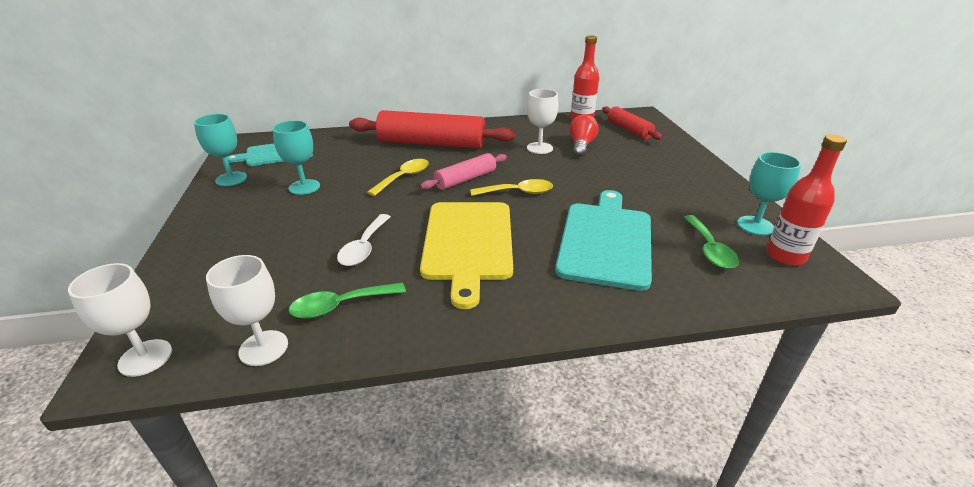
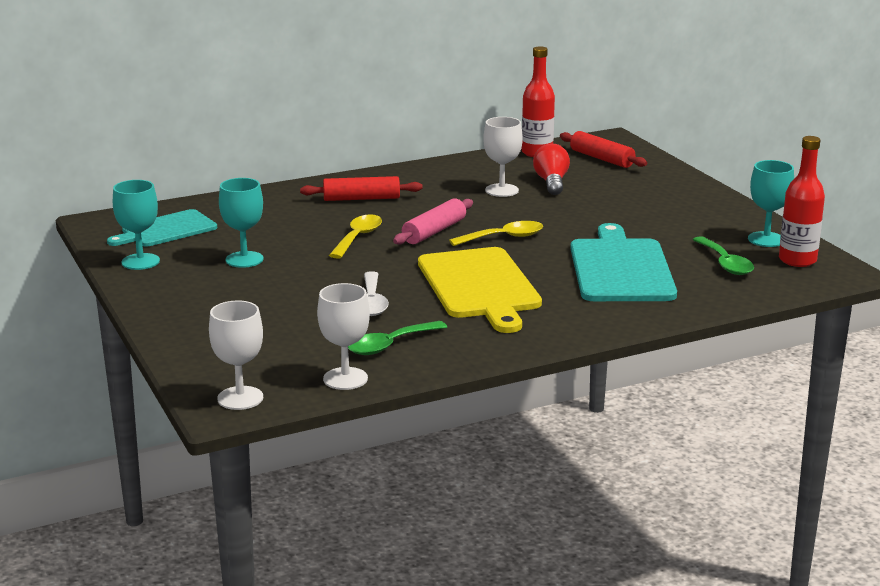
camera: 15 degrees left, 10 degrees down
(432, 143) = (361, 198): red rolling pin -> red rolling pin, size x0.55

